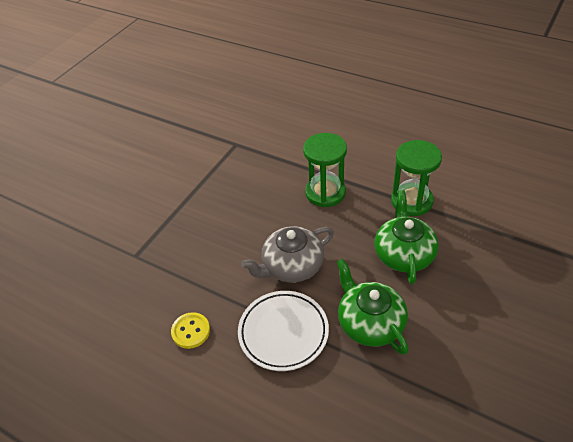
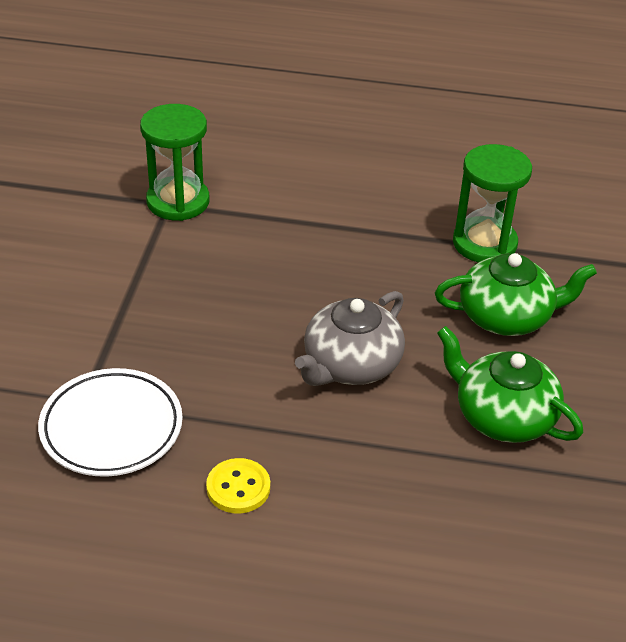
camera: 25 degrees left, 5 degrees down
(283, 332) = (384, 457): white plate -> white plate (111, 428)
(325, 193) = (350, 253): green hourglass -> green hourglass (178, 201)
(404, 254) = (507, 316): green teapot -> green teapot turned 105 degrees clockwise

